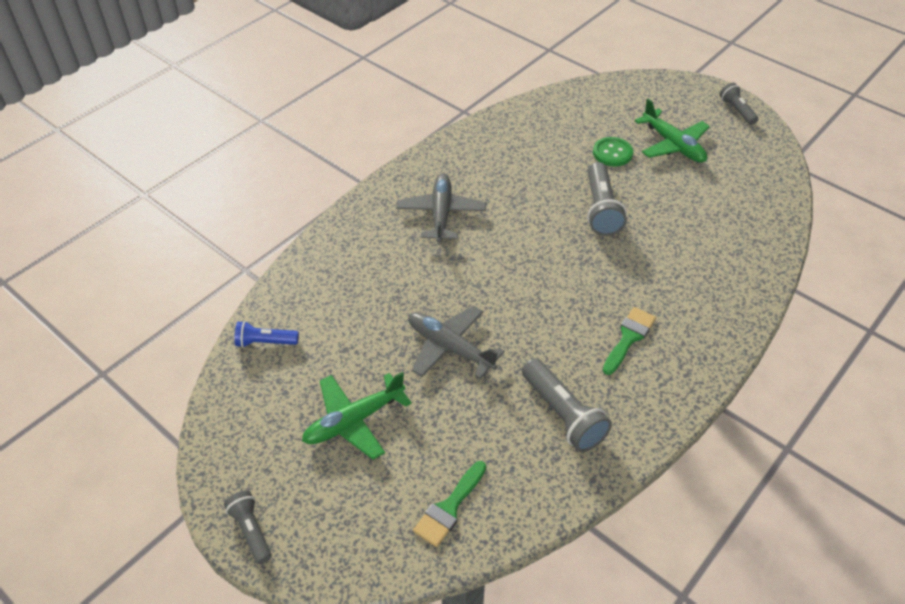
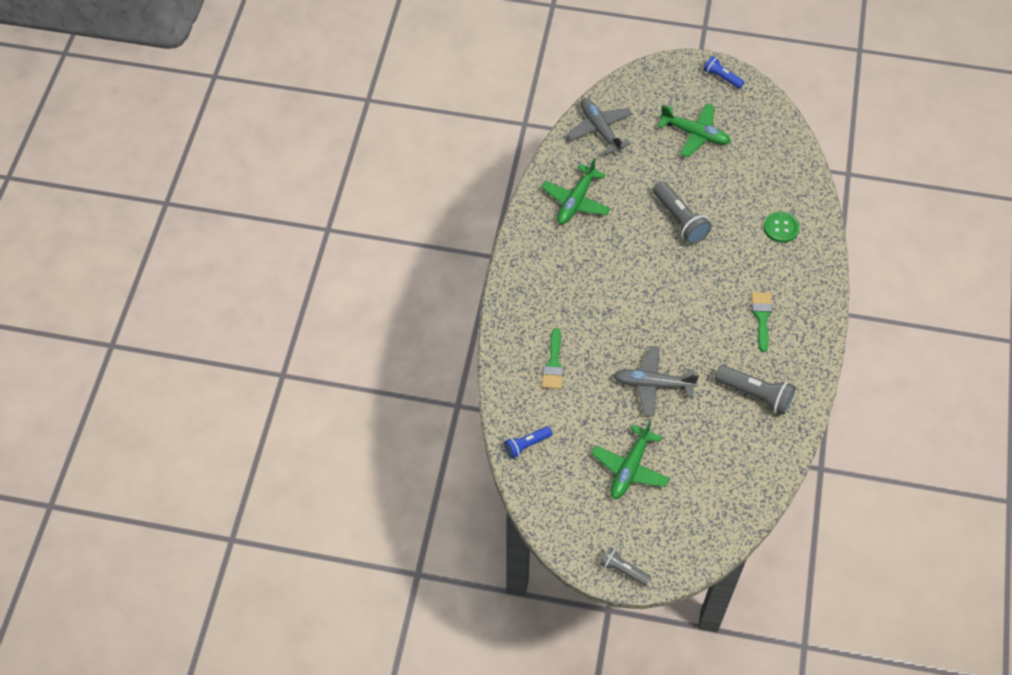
camera: 30 degrees left, 10 degrees up
(441, 213) = (569, 279): grey plane -> grey plane (599, 129)
(449, 508) = (729, 491): green brush -> green brush (553, 364)
(503, 153) = (576, 201): none -> green plane
(612, 153) = (656, 163): green button -> green button (781, 228)
(736, 110) = (721, 77): grey flashlight -> blue flashlight

